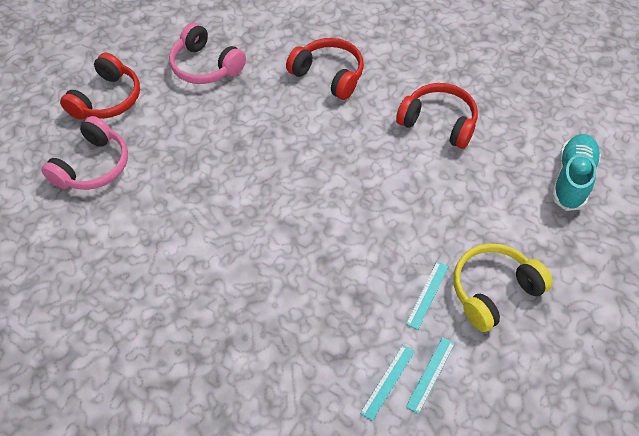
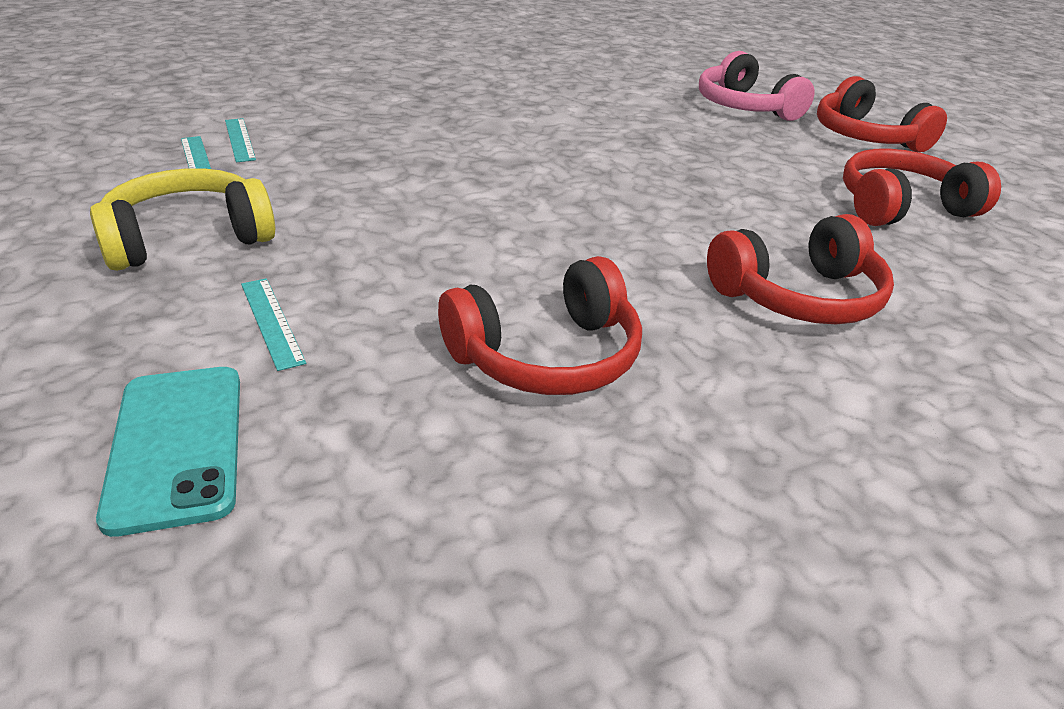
camera: 120 degrees right, 20 degrees down
(206, 66) = (901, 207): pink headphones -> red headphones
(427, 294) = (276, 196): turquoise ruler -> turquoise ruler (271, 322)
(493, 290) = (188, 238): yellow headphones -> yellow headphones turned 120 degrees counterclockwise
(572, 179) = (177, 445): turquoise shoe -> turquoise phone

